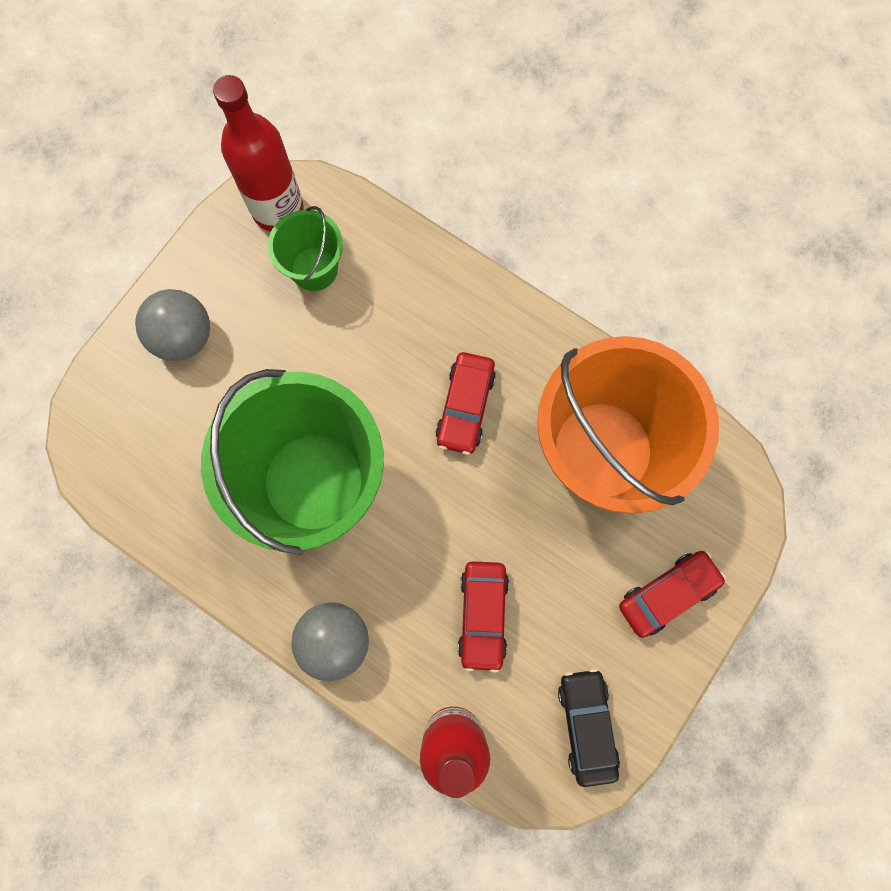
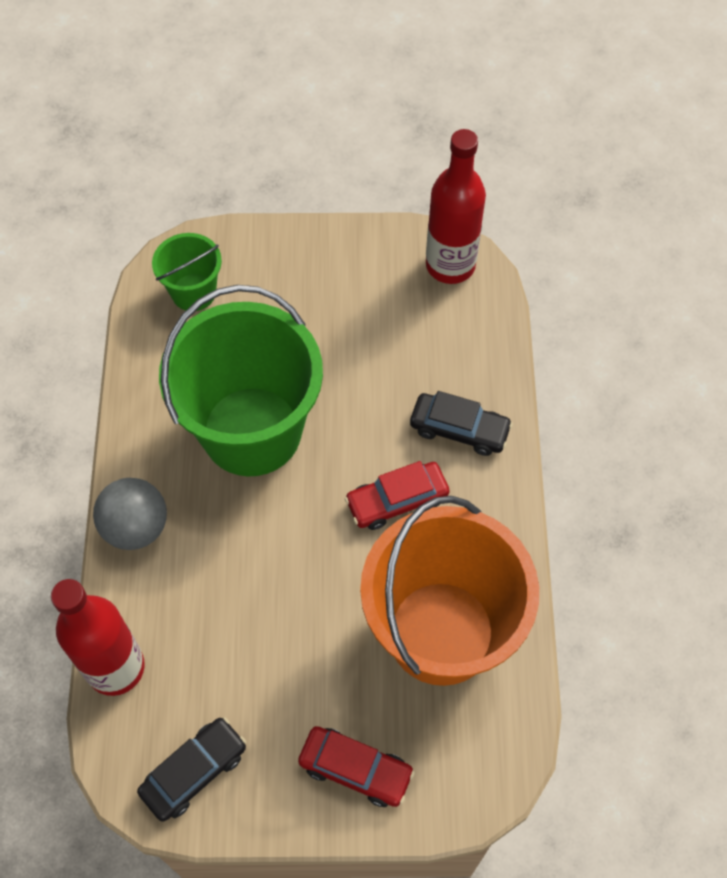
camera: 55 degrees right, 15 degrees down
(184, 336) = (299, 270): grey ball -> none
(314, 269) = (423, 320): green bucket -> green bucket (193, 292)
(437, 313) = (459, 429): none -> black car
(483, 615) = (231, 626): red car -> none

